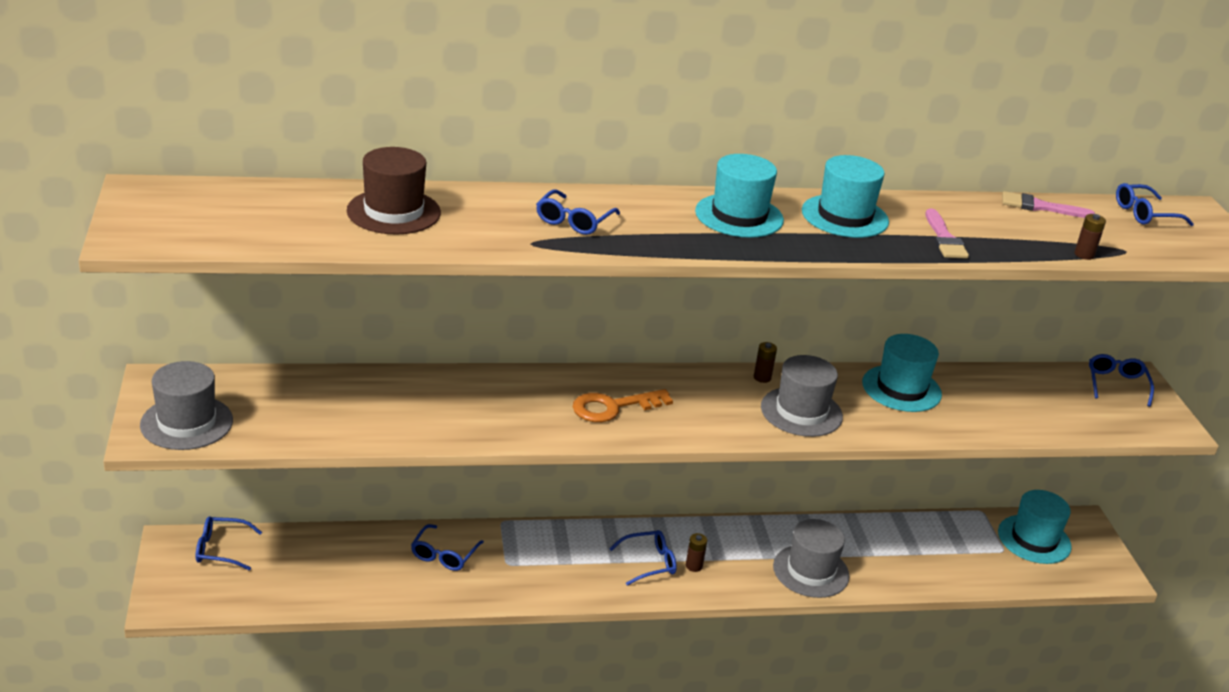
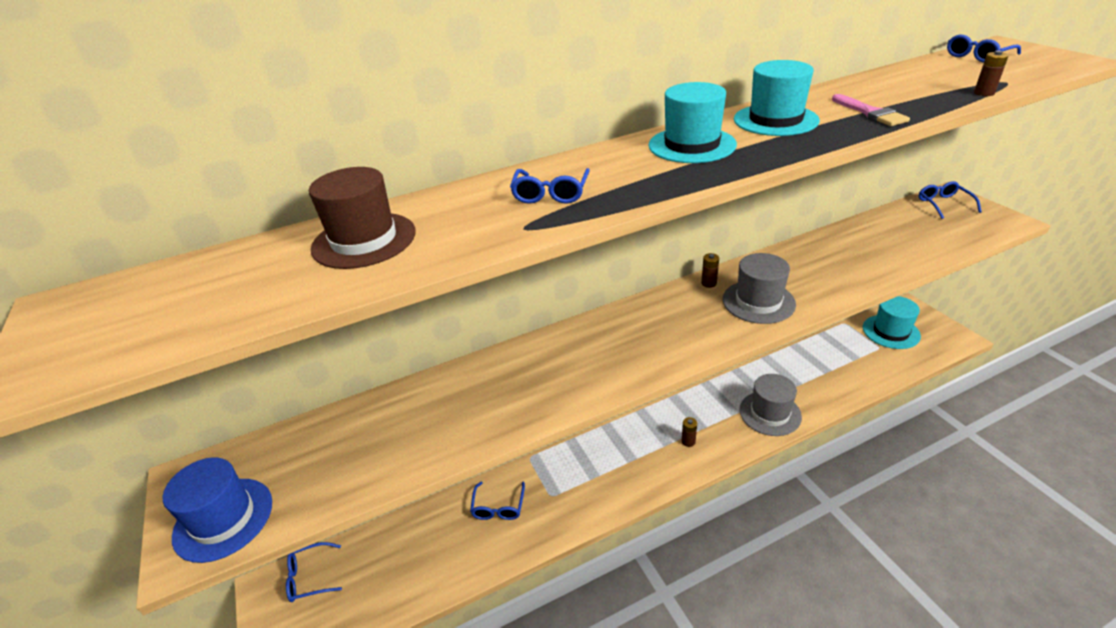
camera: 10 degrees left, 5 degrees up
(186, 423) = (223, 519): grey hat -> blue hat
(613, 407) = (613, 351): orange key -> none
(649, 563) = (655, 451): blue glasses -> none
(901, 388) = (812, 257): turquoise hat -> none
(1040, 207) = (904, 72): pink brush -> none

